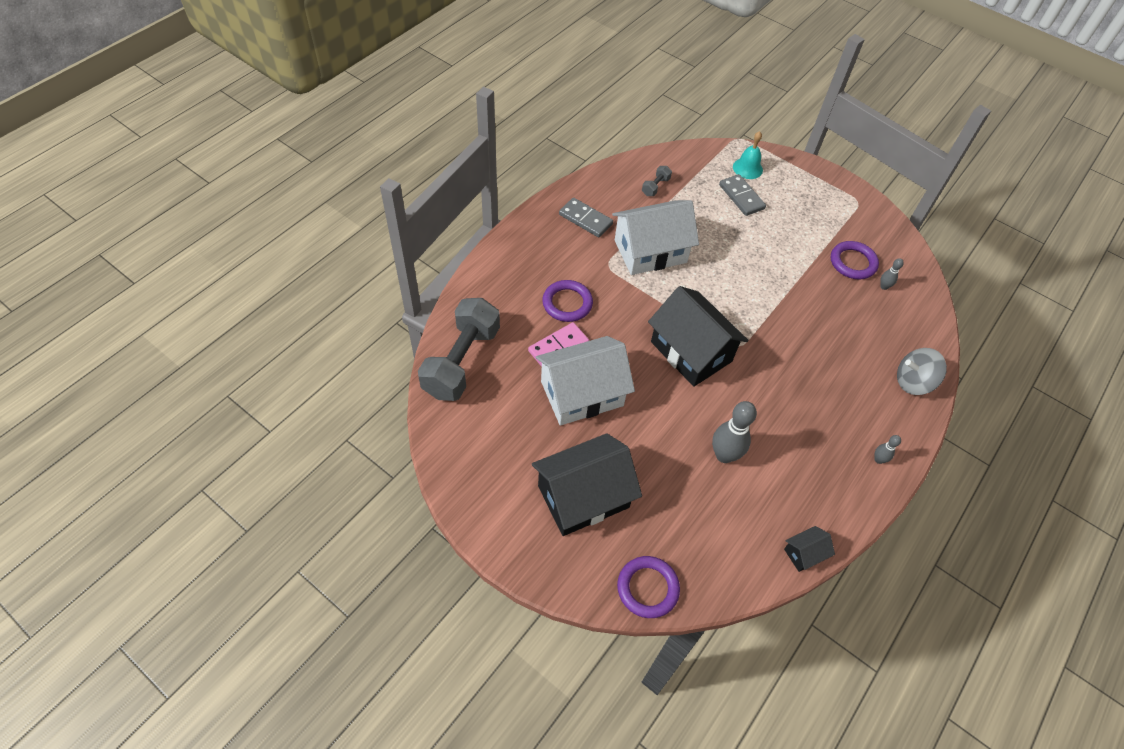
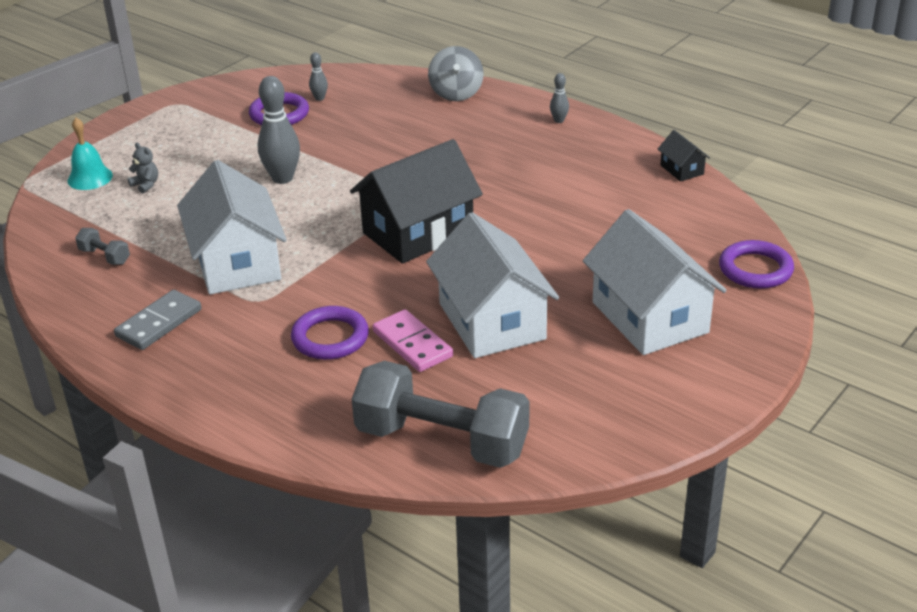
camera: 85 degrees left, 20 degrees down
(583, 496) = (649, 317): black house -> white house
(724, 455) = (570, 213): grey bowling pin -> grey bowling pin (282, 178)
(741, 197) = (146, 185): grey domino -> grey teddy bear

